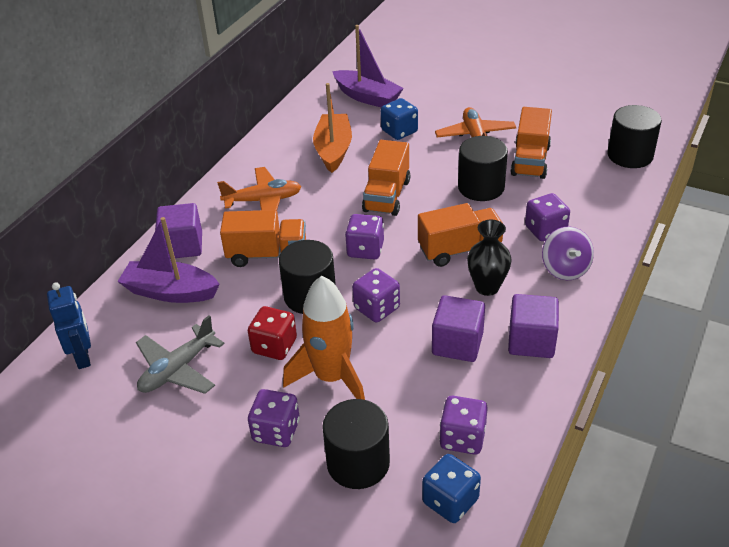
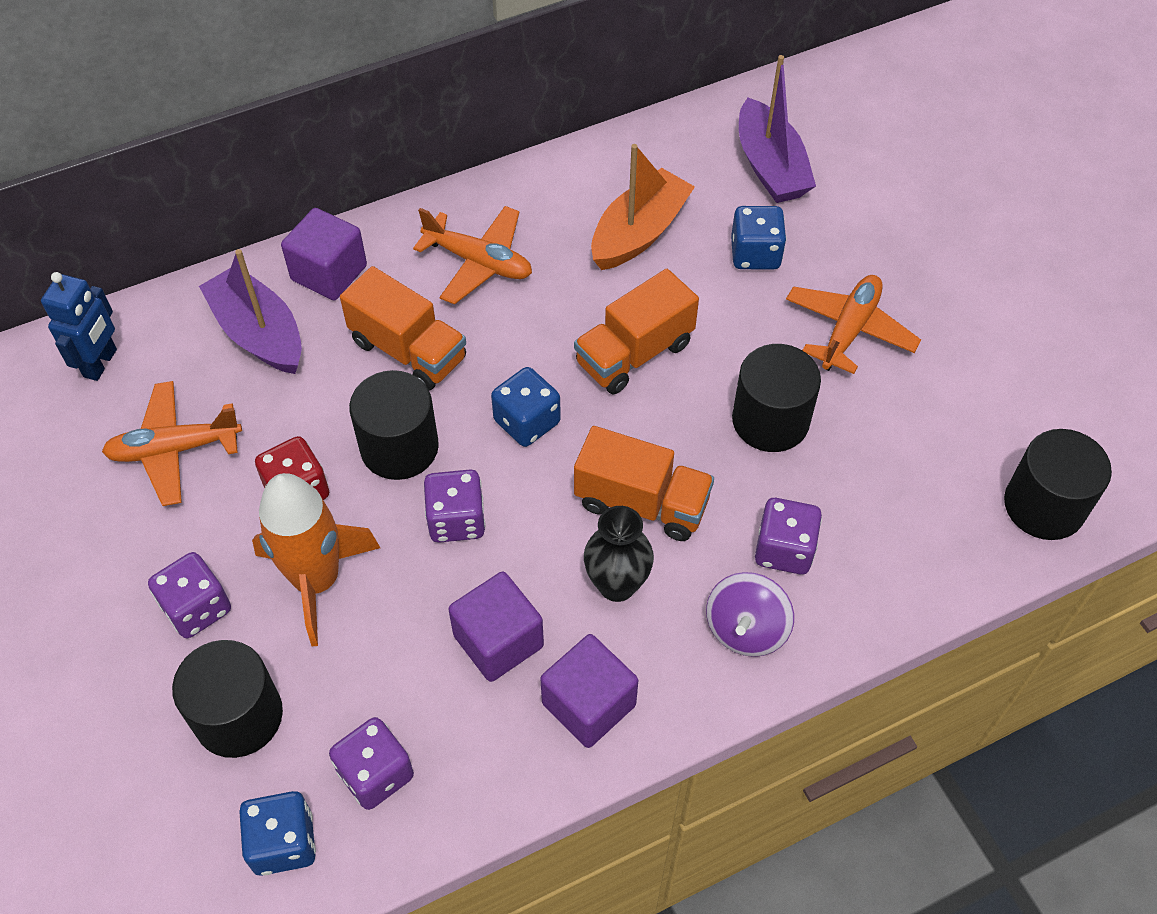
camera: 35 degrees right, 15 degrees up
(178, 369) = (174, 449): grey plane -> orange plane
(365, 249) = (527, 422): purple dice -> blue dice
(530, 160) = (885, 420): orange truck -> none

